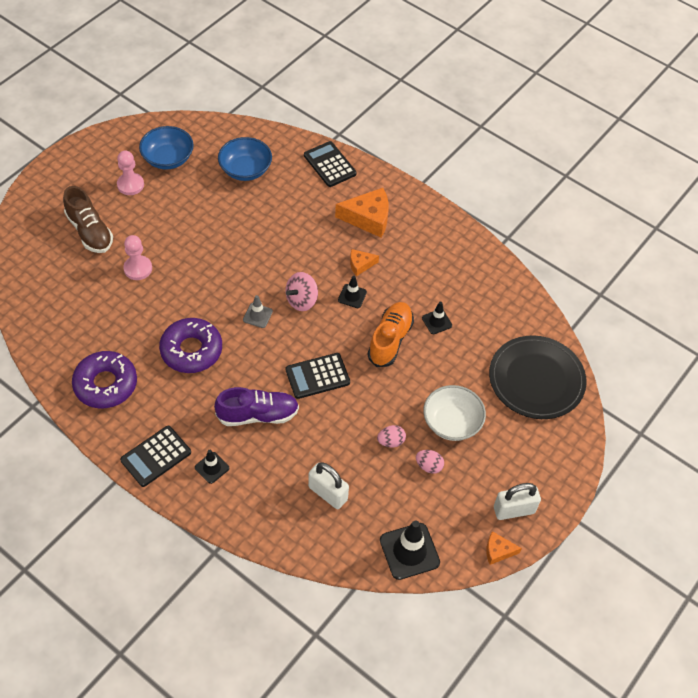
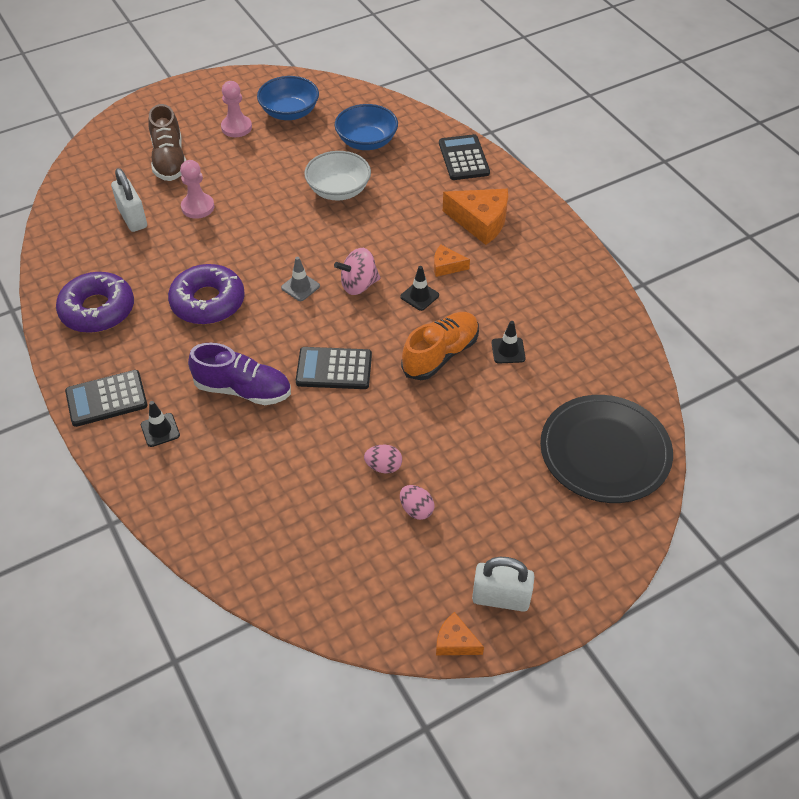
camera: 25 degrees right, 5 degrees down
(328, 493) = (277, 501): white padlock -> white padlock (133, 218)
(409, 551) = (341, 602): black traffic cone -> none
(452, 422) = (470, 468): white bowl -> white bowl (338, 190)

